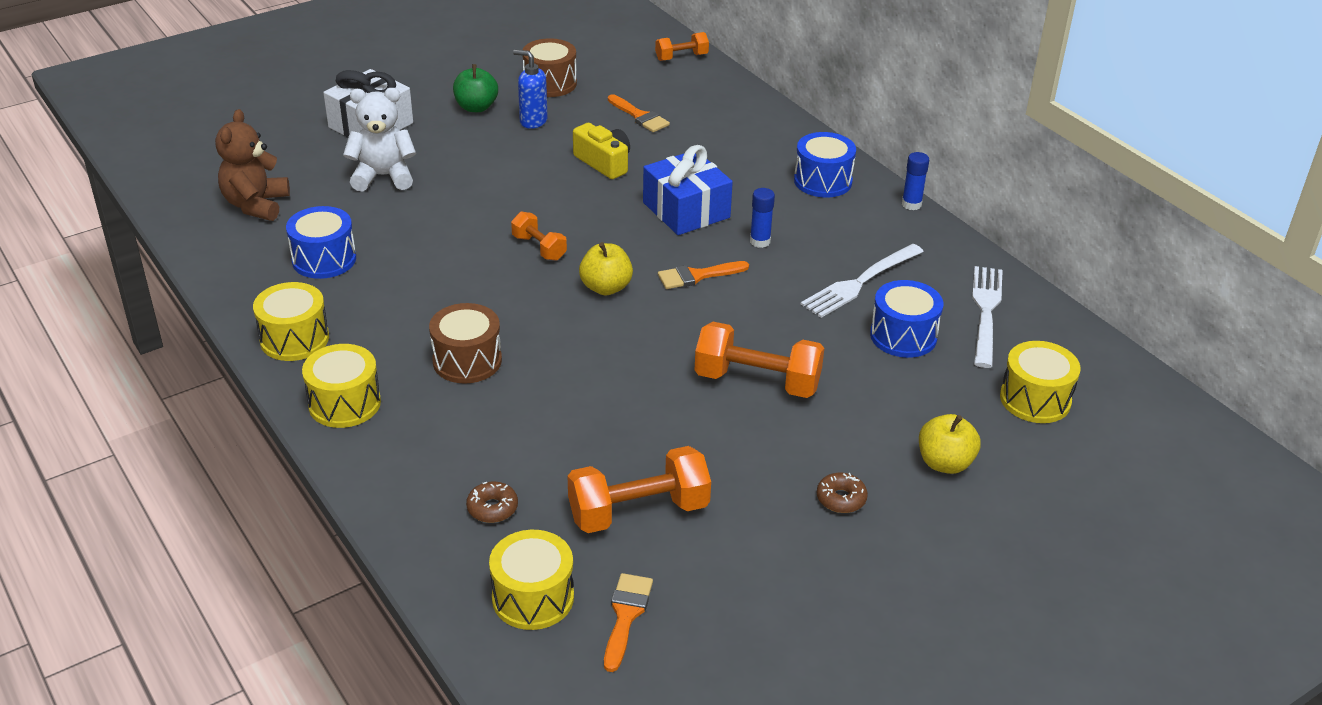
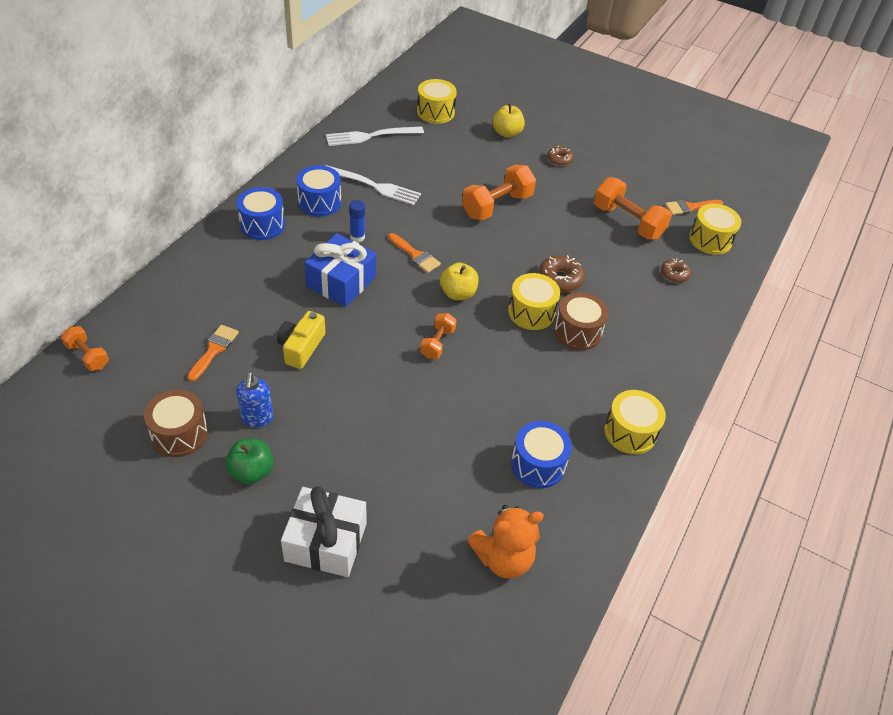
camera: 120 degrees left, 10 degrees up
(256, 205) = (503, 558): brown teddy bear -> orange teddy bear
(344, 403) = (660, 373): yellow drum -> yellow drum (531, 312)
(383, 176) = (404, 485): white teddy bear -> none
(568, 383) = (560, 279): none -> brown donut
(757, 381) = (497, 206): orange dumbbell -> orange dumbbell turned 60 degrees clockwise
(903, 336) = (415, 161): blue drum -> blue drum (319, 202)
(911, 204) = (270, 180): blue glue stick -> none

